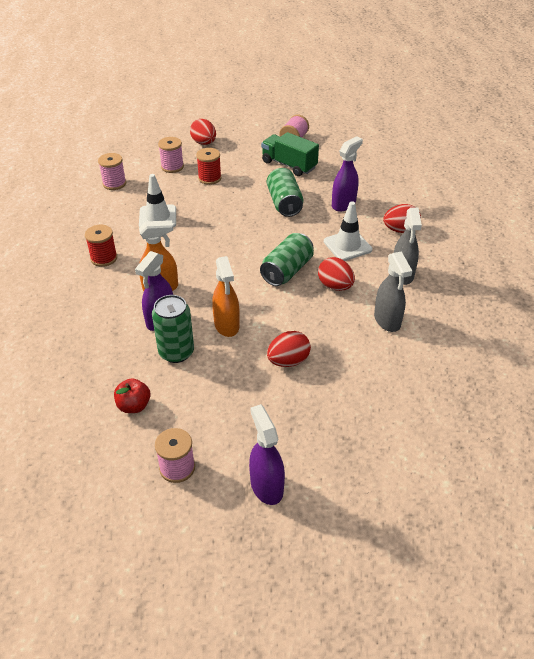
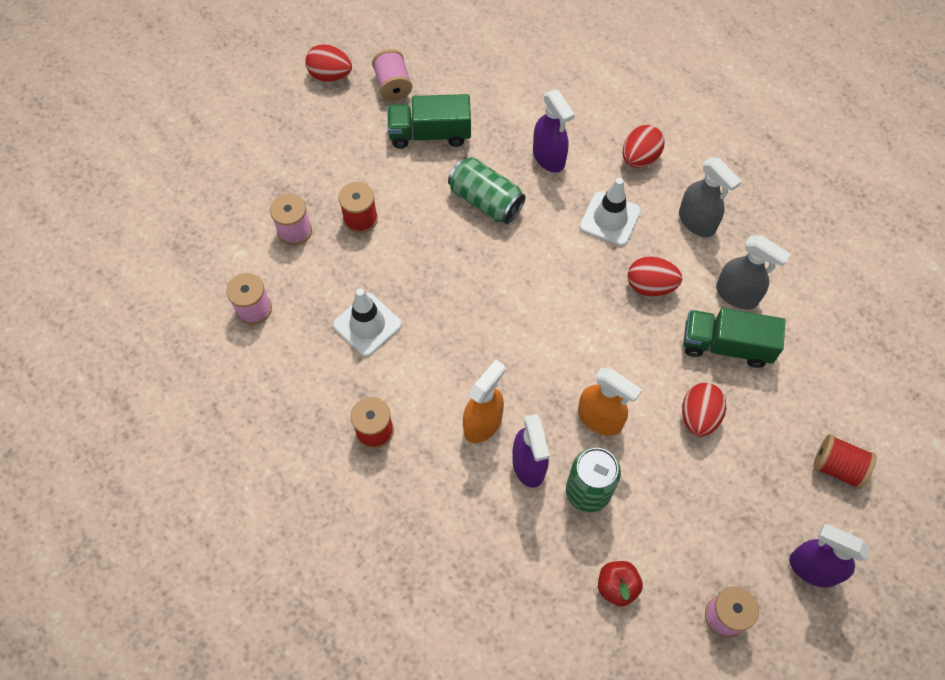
camera: 40 degrees left, 20 degrees up
(204, 143) = (289, 163): red egg -> red egg (330, 75)
(287, 271) = (585, 300): green can -> none
(343, 204) = (549, 157): purple spray bottle -> purple spray bottle turned 150 degrees clockwise
(349, 339) = (726, 345): none -> green truck
(351, 446) = (837, 467): none -> red spool

